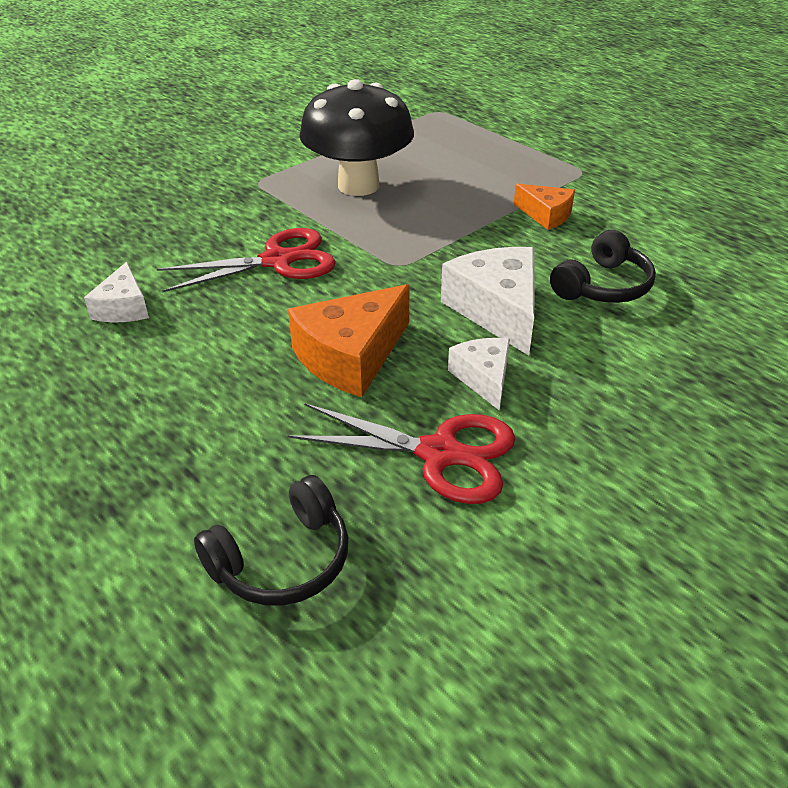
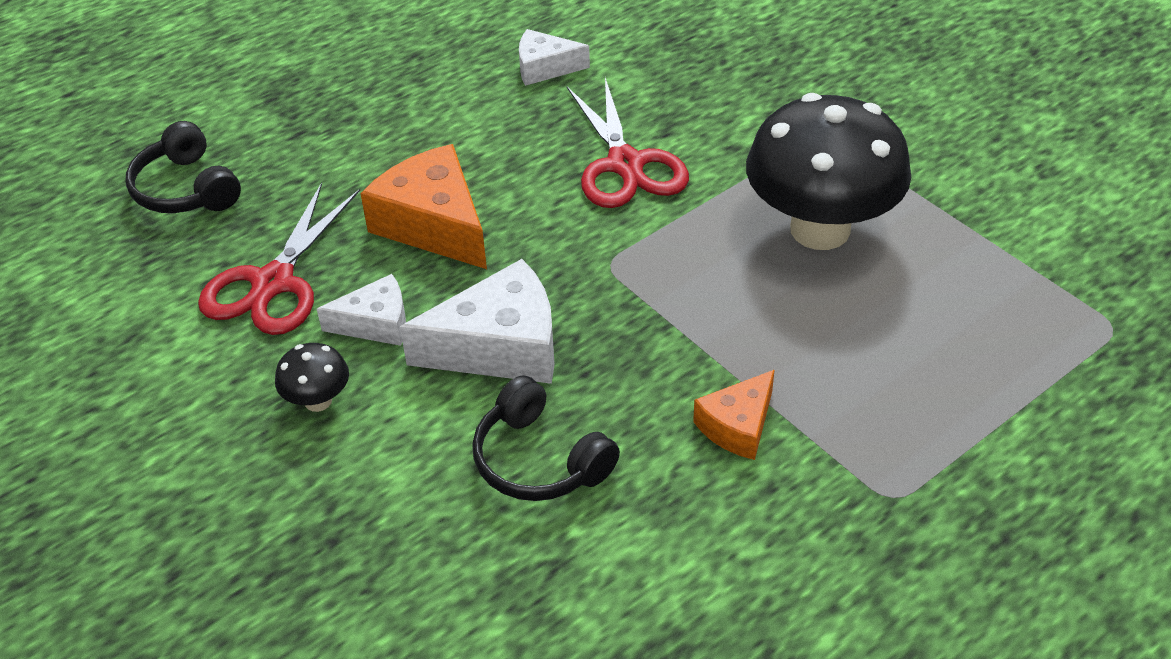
camera: 95 degrees right, 5 degrees up
(583, 401) = (318, 401): none -> black mushroom

